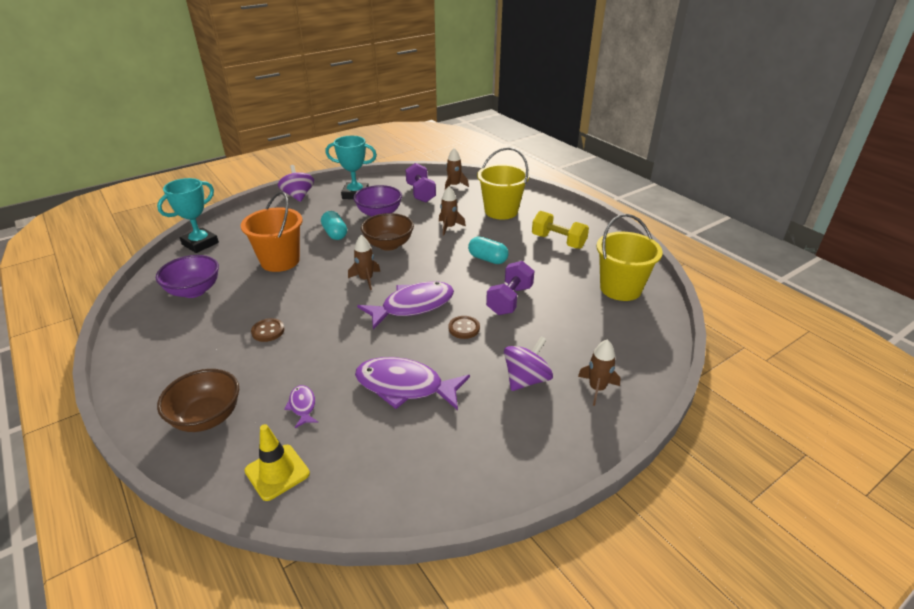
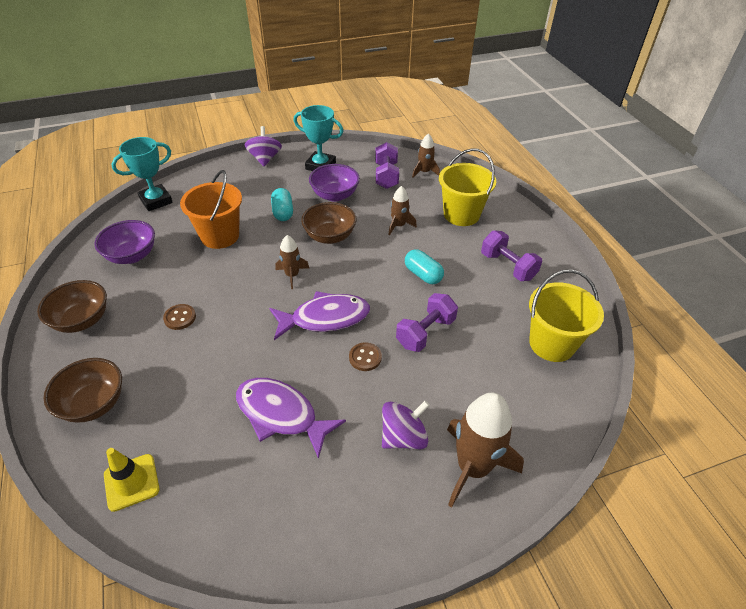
camera: 15 degrees right, 10 degrees up
(162, 352) = (82, 320): none -> brown bowl
(302, 406) = (180, 413): purple fish -> none
(558, 241) = (508, 266): yellow dumbbell -> purple dumbbell
(597, 388) = (473, 467): brown rocket -> brown rocket, size x1.87

